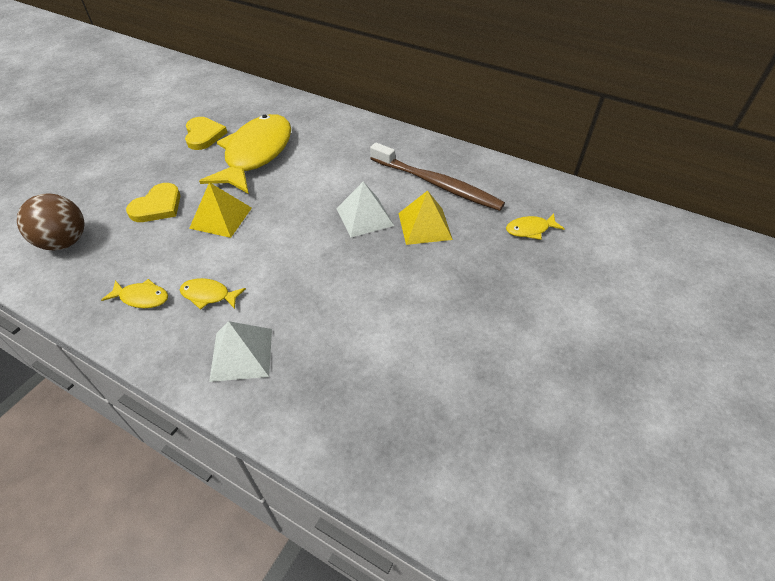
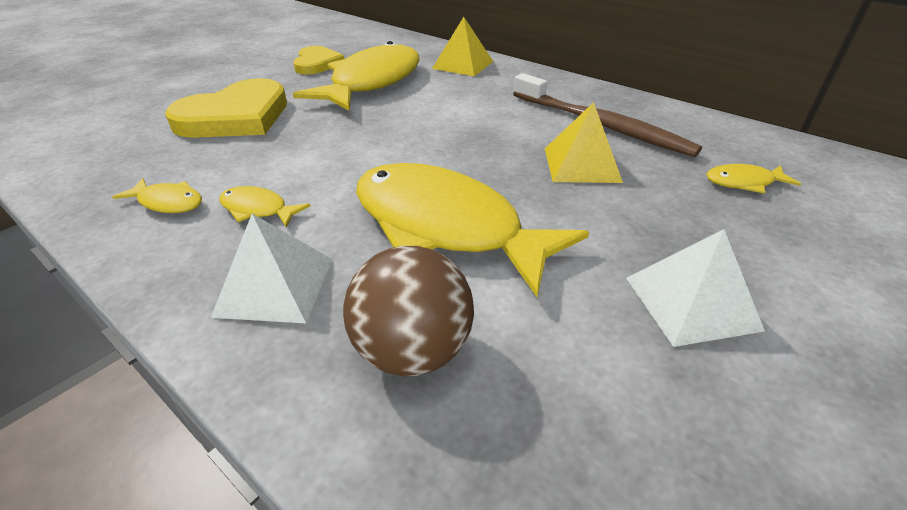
camera: 10 degrees right, 10 degrees down
(65, 242) = (108, 139): brown ball -> brown ball (412, 351)
(158, 206) = (235, 117): yellow heart -> yellow heart, size x1.64
(221, 217) = (308, 133): yellow pyramid -> yellow pyramid (463, 65)
(340, 293) = (446, 227): none -> yellow fish
(364, 217) = (497, 148): white pyramid -> white pyramid (691, 303)

